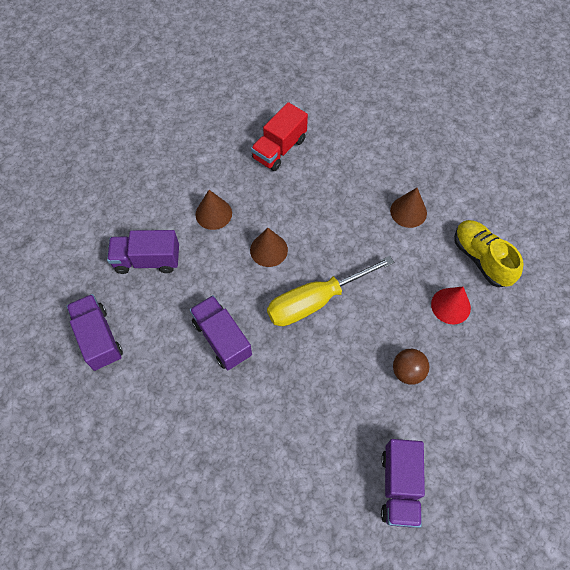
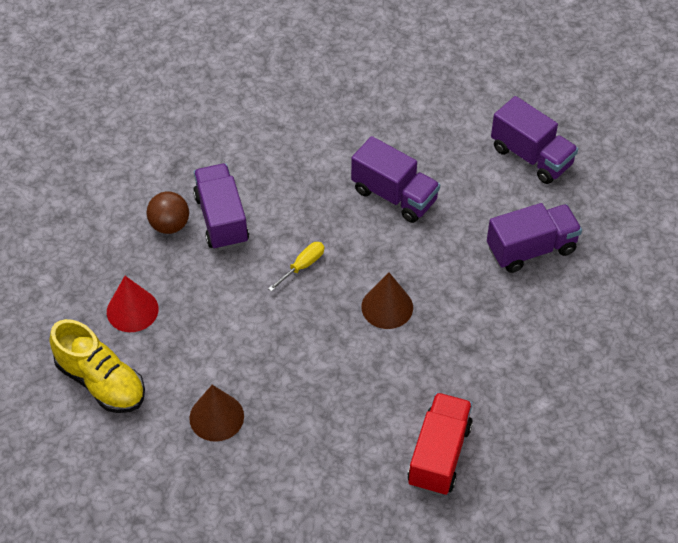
camera: 160 degrees right, 10 degrees down
(213, 213) = (482, 330): brown cone -> none
(316, 301) = (302, 266): yellow screwdriver -> yellow screwdriver, size x0.42
(399, 486) = (153, 125): purple truck -> purple truck (221, 219)

